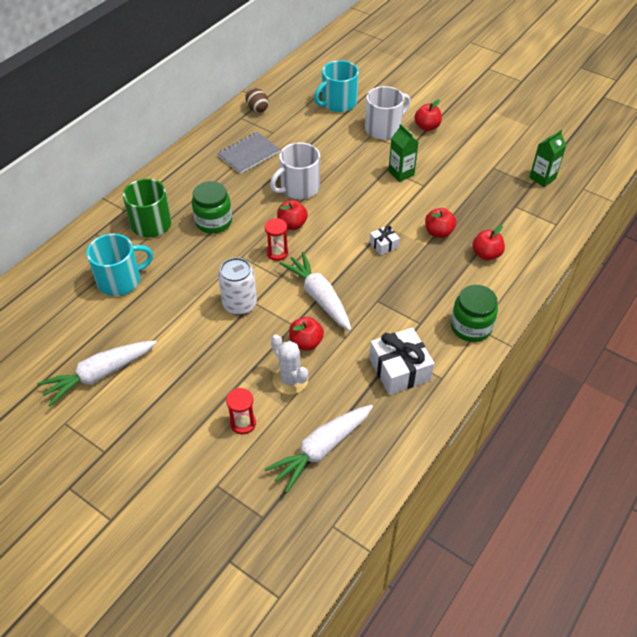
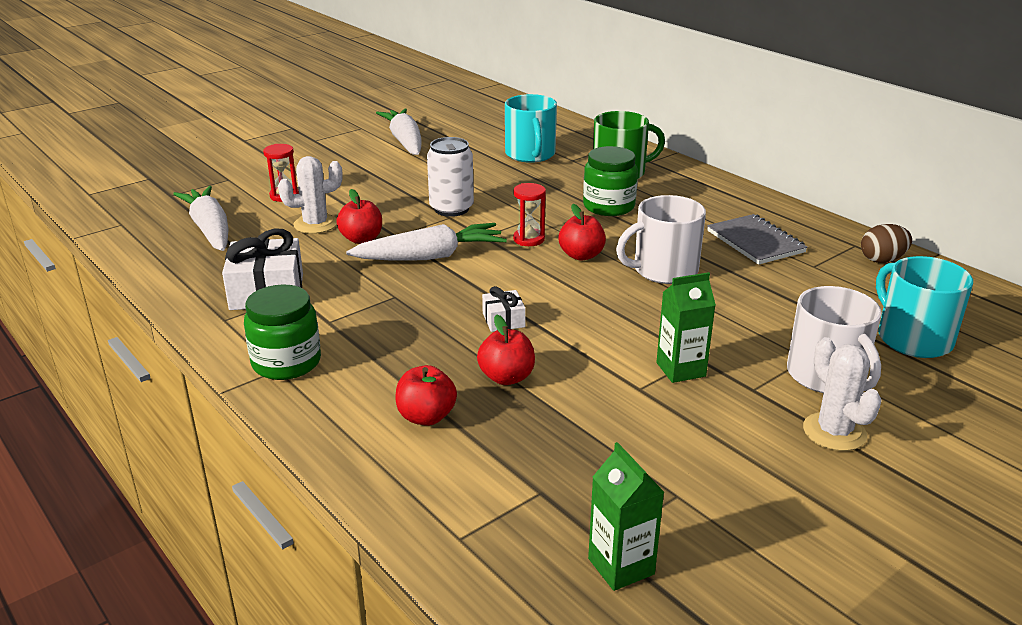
camera: 105 degrees right, 20 degrees down
(299, 188) = (663, 270): white mug -> white mug turned 90 degrees counterclockwise
(427, 127) = (834, 432): red apple -> white cactus

